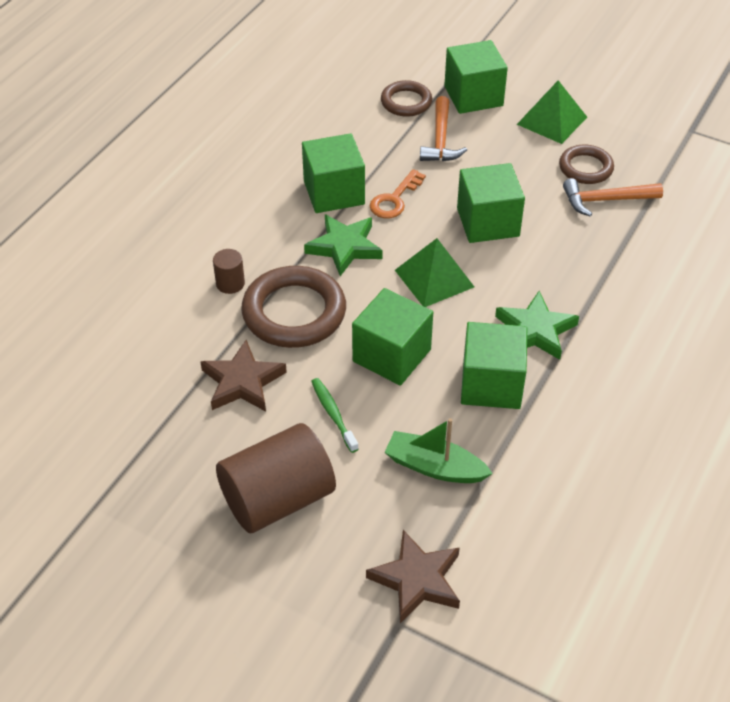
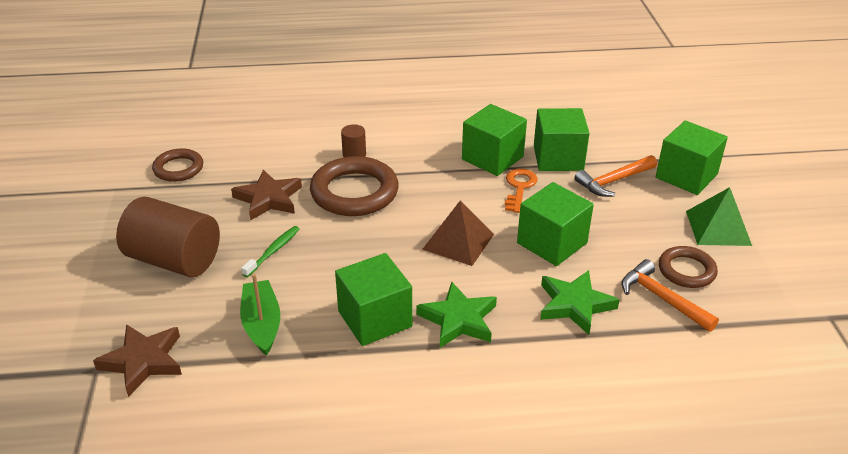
camera: 55 degrees right, 10 degrees down
(344, 247) = (443, 186): green star -> green star (575, 305)
(391, 355) = (356, 254): green cube -> green cube (558, 158)
(394, 200) = (519, 187): orange key -> orange key turned 105 degrees clockwise
(406, 102) = (631, 148): brown ring -> brown ring (178, 168)
(434, 278) = (458, 241): green pyramid -> brown pyramid

